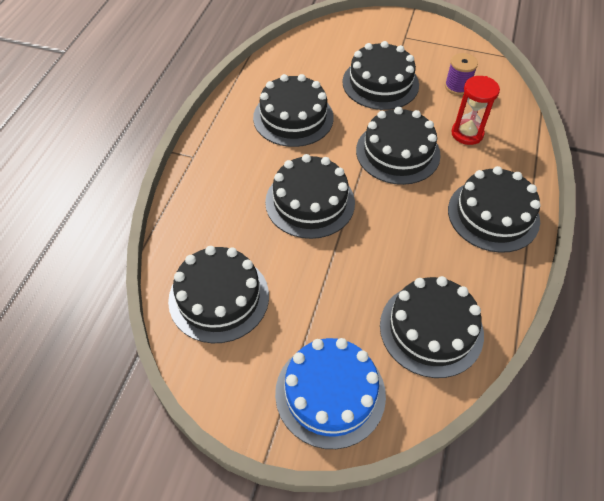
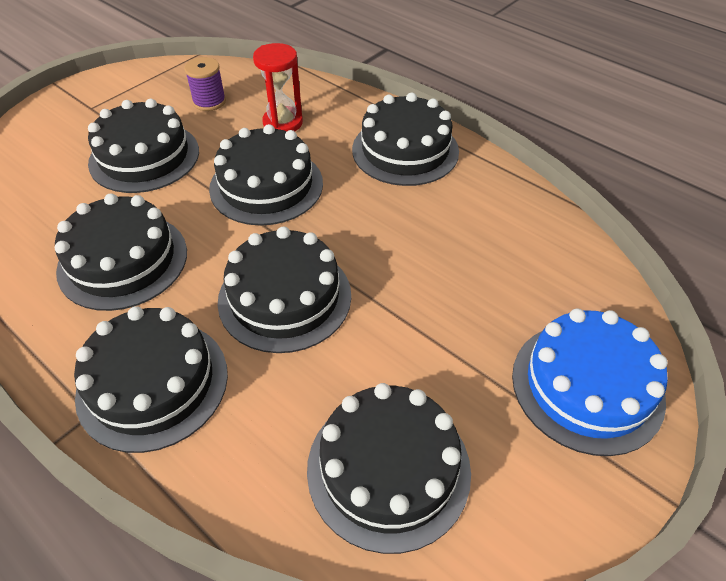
camera: 65 degrees left, 5 degrees down
(431, 329) = (529, 257): black cake -> black cake (153, 383)

